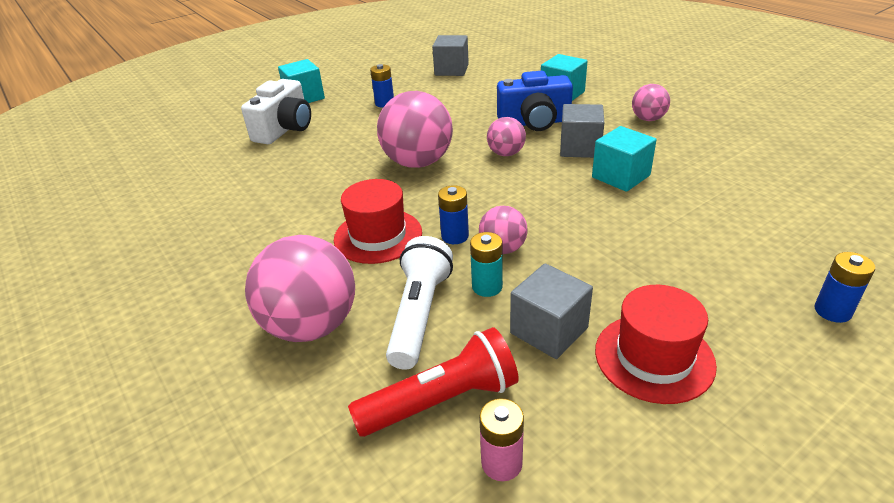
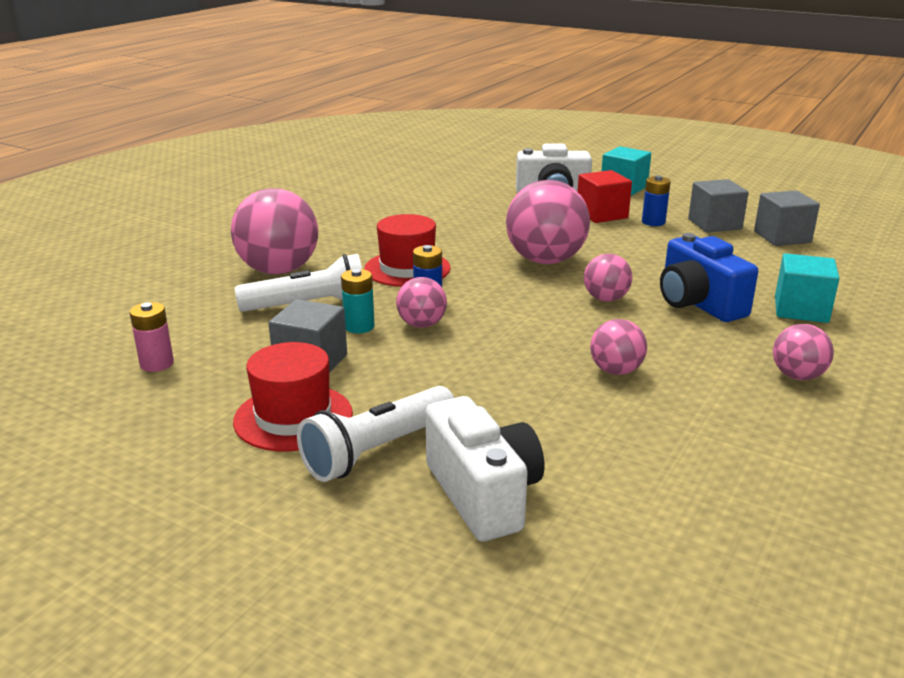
camera: 65 degrees right, 10 degrees down
(349, 118) = (602, 214): none -> red cube
(441, 401) = (213, 332): red flashlight -> none
(580, 148) = (662, 338): grey cube -> grey cube (714, 224)
(620, 176) = (616, 371): turquoise cube -> pink ball
(719, 312) = (377, 450): none -> white flashlight
(784, 269) = (483, 494): none -> white camera
(832, 311) = (416, 529): blue battery -> none

